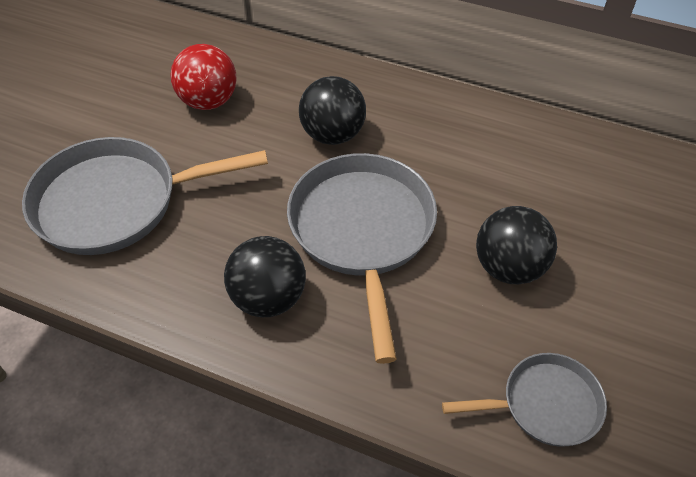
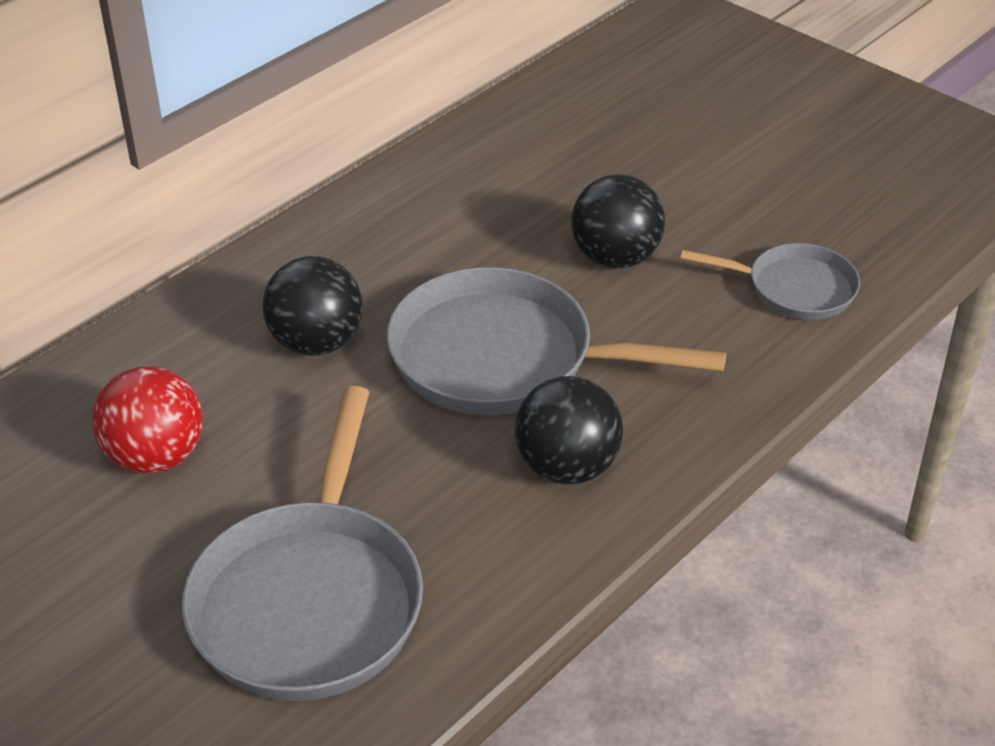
camera: 70 degrees left, 10 degrees down
(544, 404) = (794, 288): grey pan -> grey pan turned 90 degrees clockwise

